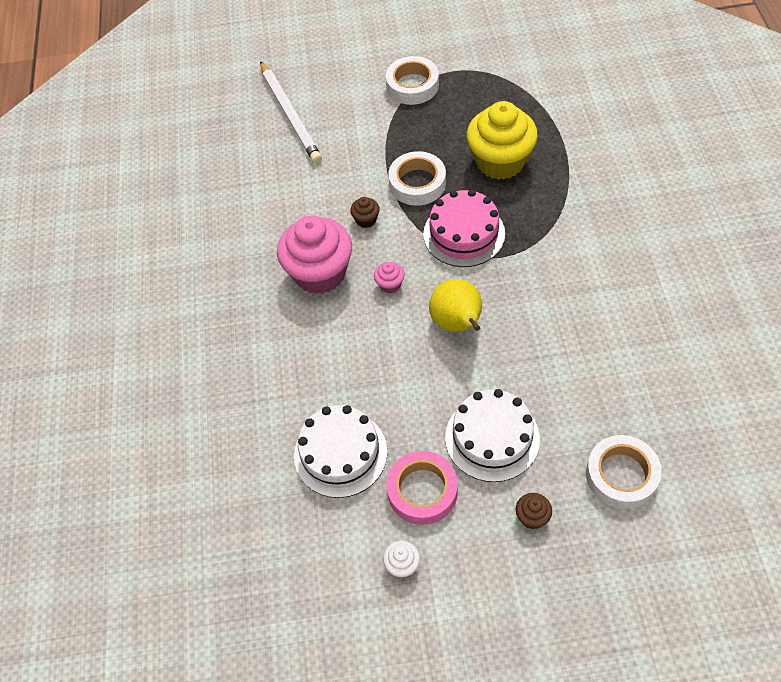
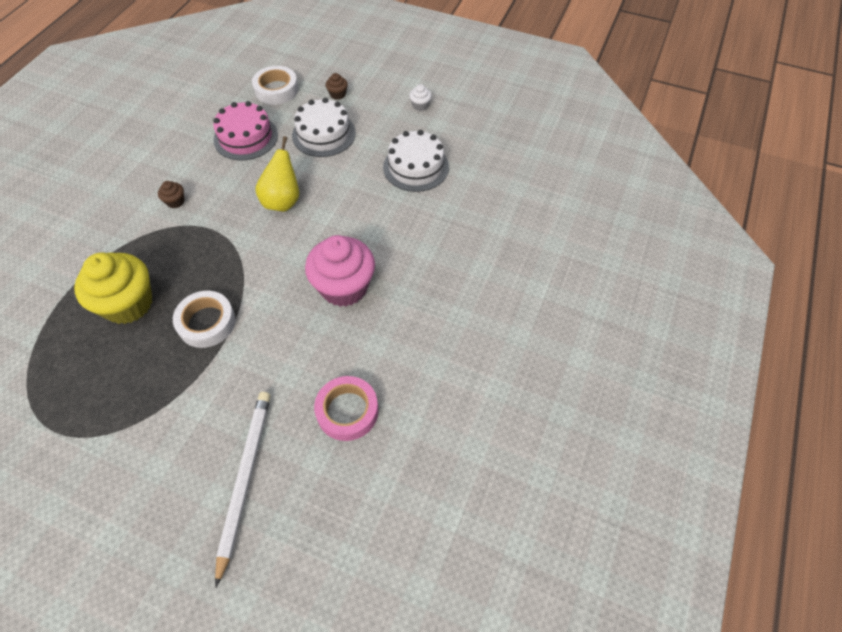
camera: 155 degrees left, 0 degrees up
(366, 220) = (274, 312): brown cupcake -> brown cupcake (175, 201)
(390, 284) = (302, 250): pink cupcake -> none
(412, 85) = (106, 438): white tape -> none
(422, 491) = (384, 129): pink tape -> pink tape (347, 411)
(464, 234) = (217, 259): pink cake -> pink cake (246, 137)

